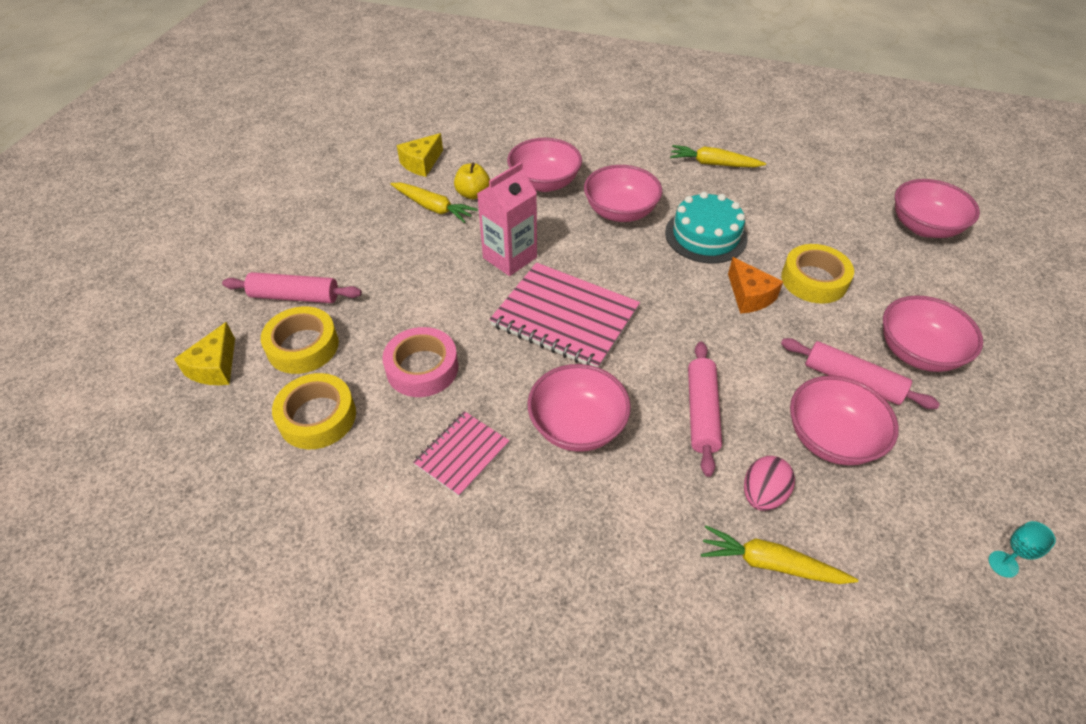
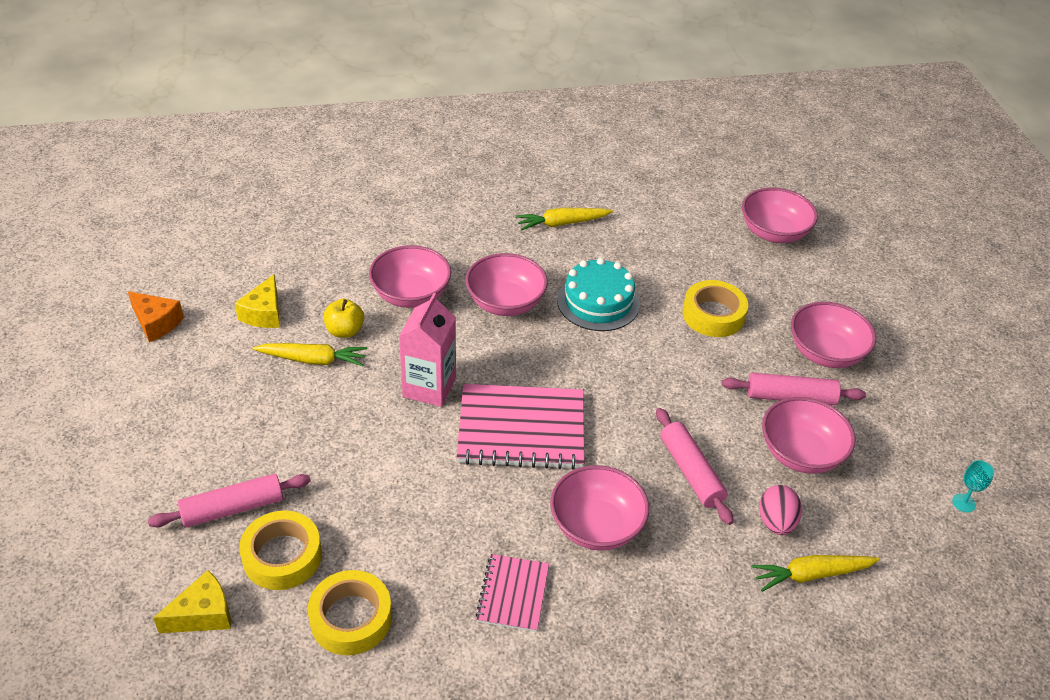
camera: 30 degrees left, 5 degrees down
(215, 367) = (203, 614): yellow cheese -> yellow cheese turned 105 degrees counterclockwise
(422, 368) = (420, 530): pink tape -> none
(749, 296) = (669, 349): orange cheese -> orange cheese (156, 323)

